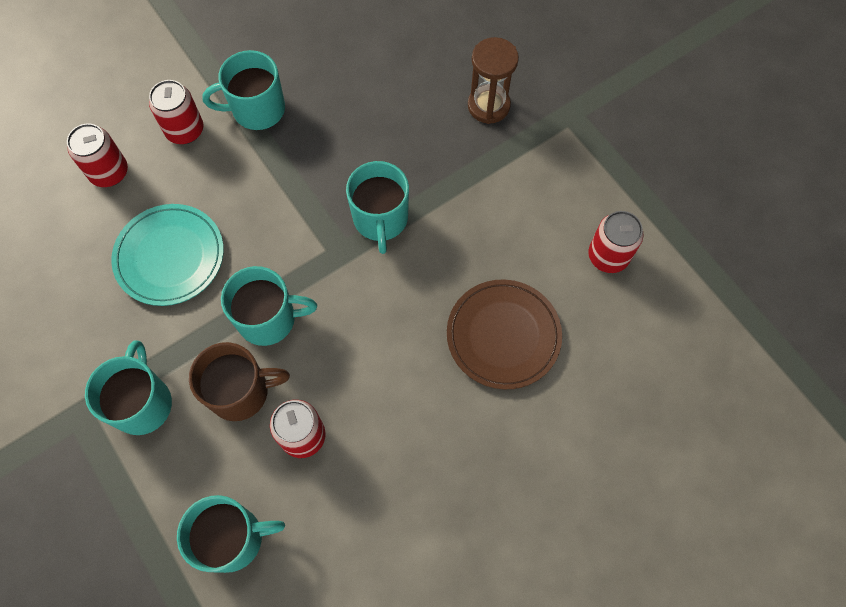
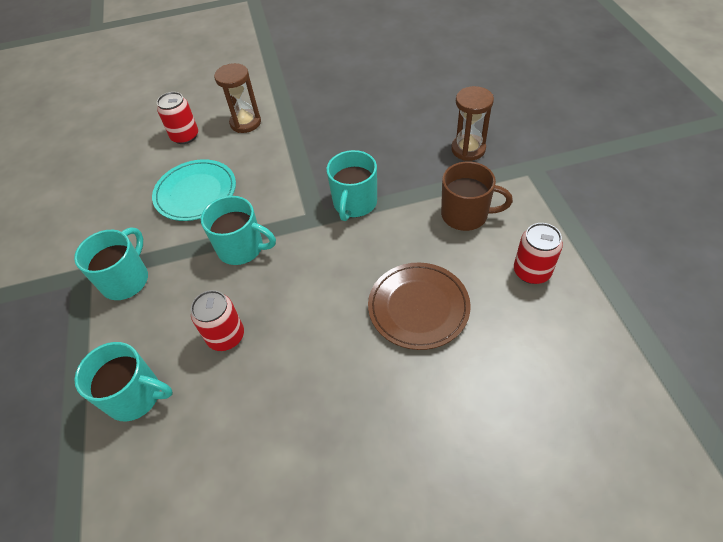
camera: 25 degrees right, 15 degrees down
(185, 130) = (245, 123): red can -> brown hourglass
(241, 392) = (197, 291): brown mug -> brown mug (466, 215)
(257, 109) = (299, 120): turquoise mug -> none

